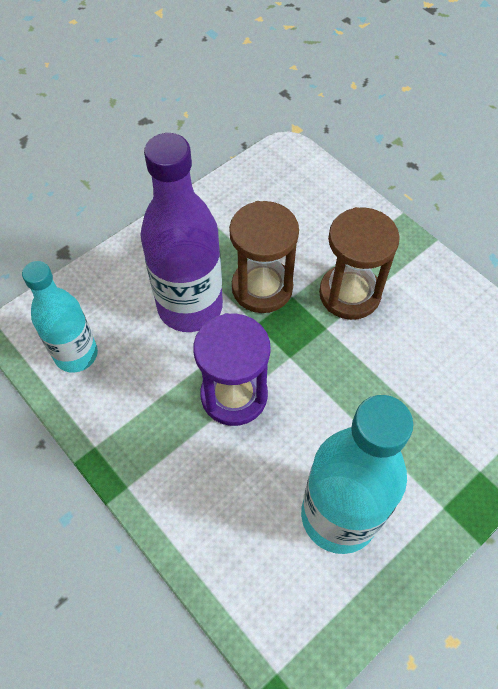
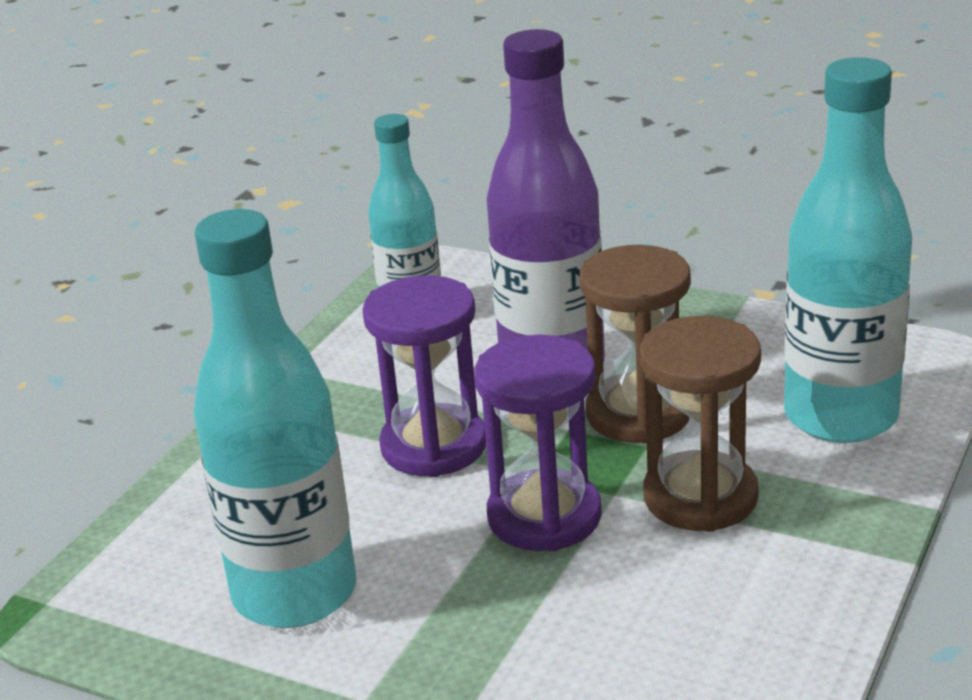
camera: 70 degrees right, 30 degrees down
(315, 210) = (840, 417): none -> turquoise bottle
(330, 367) = (544, 516): none -> purple hourglass

